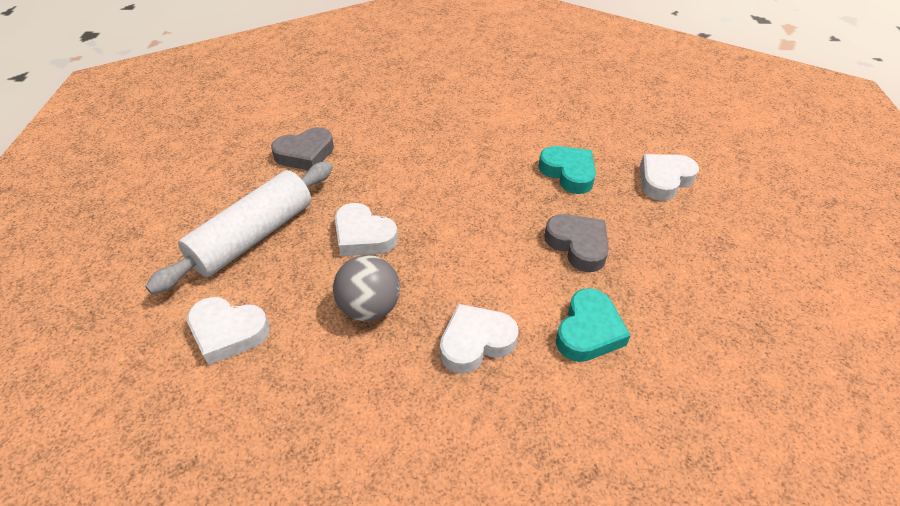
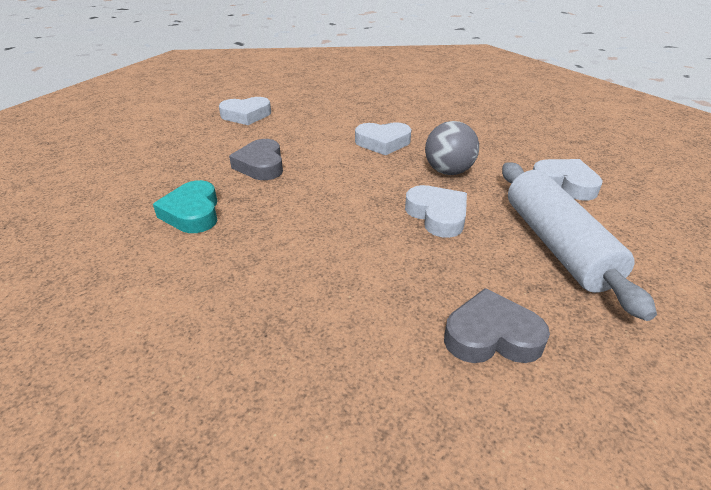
camera: 155 degrees left, 10 degrees down
(253, 236) = (556, 245): white rolling pin -> white rolling pin turned 75 degrees counterclockwise
(588, 331) = (309, 132): turquoise heart -> none
(664, 180) = (124, 184): white heart -> white heart (246, 115)

